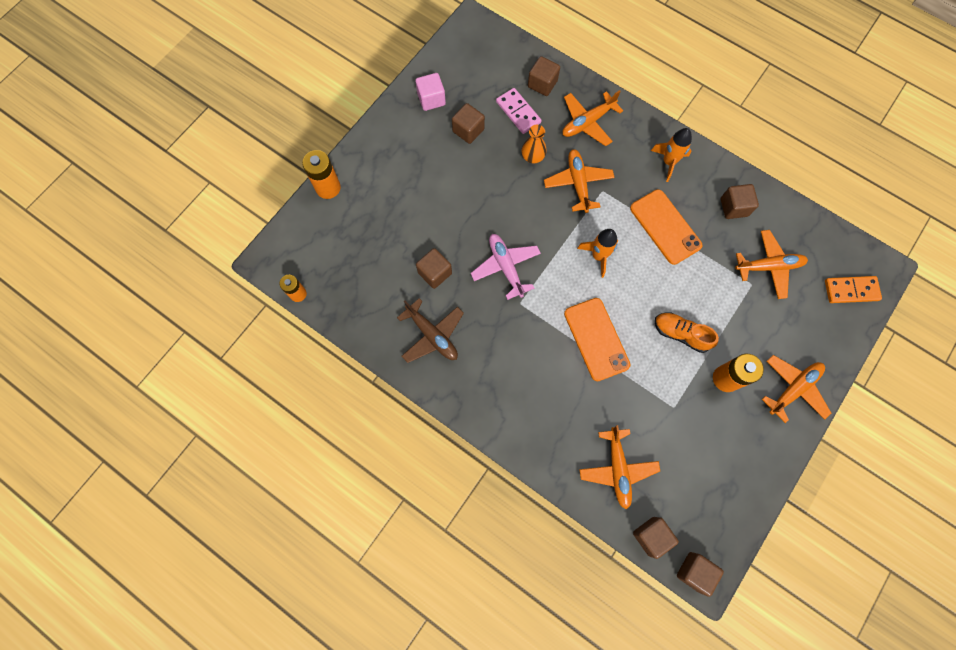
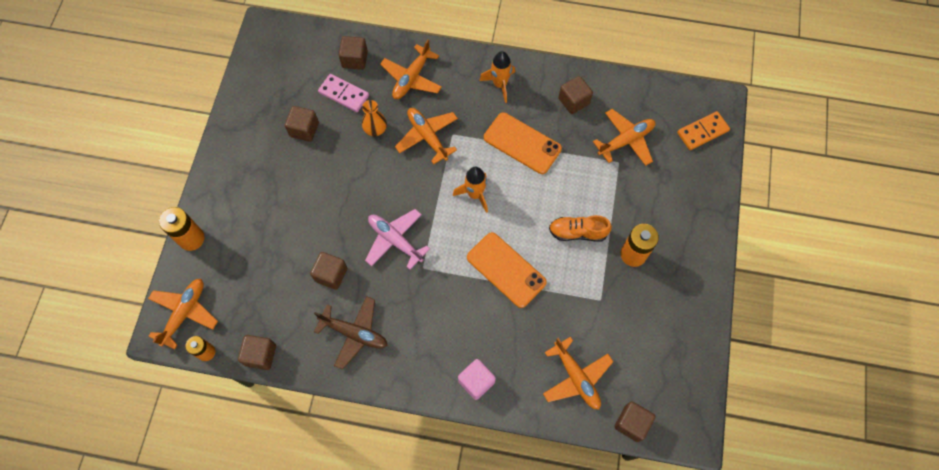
camera: 25 degrees left, 5 degrees down
(431, 99) = (256, 114): pink cube -> pink cube (476, 381)
(694, 572) = (682, 436): brown cube -> brown cube (261, 355)
(793, 389) = (693, 238): orange plane -> orange plane (184, 313)

